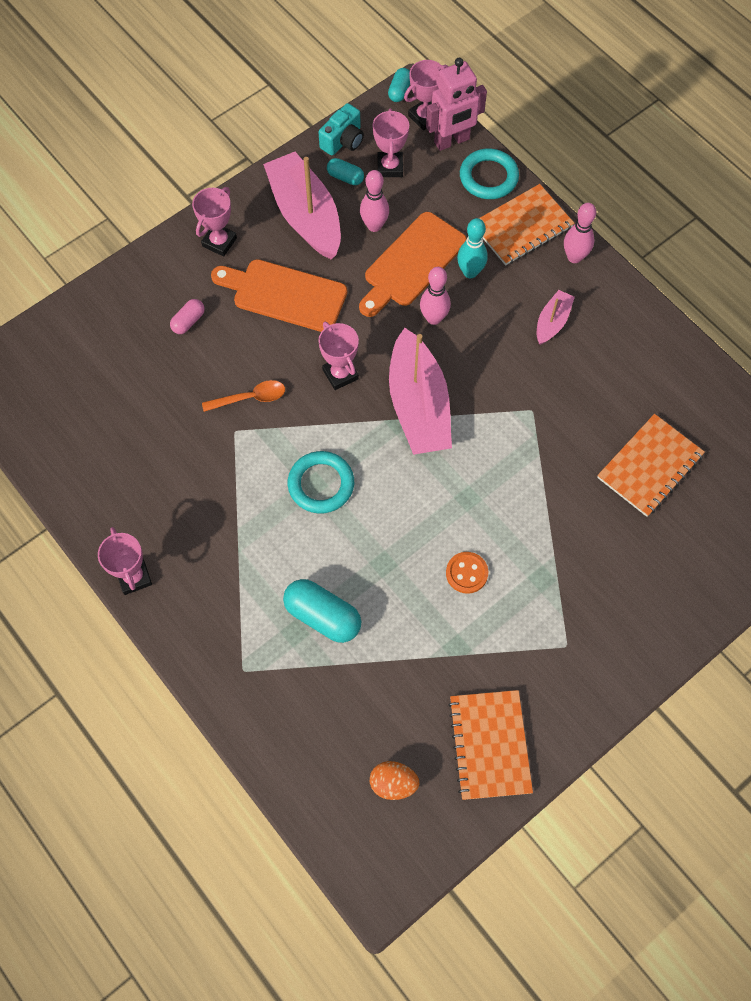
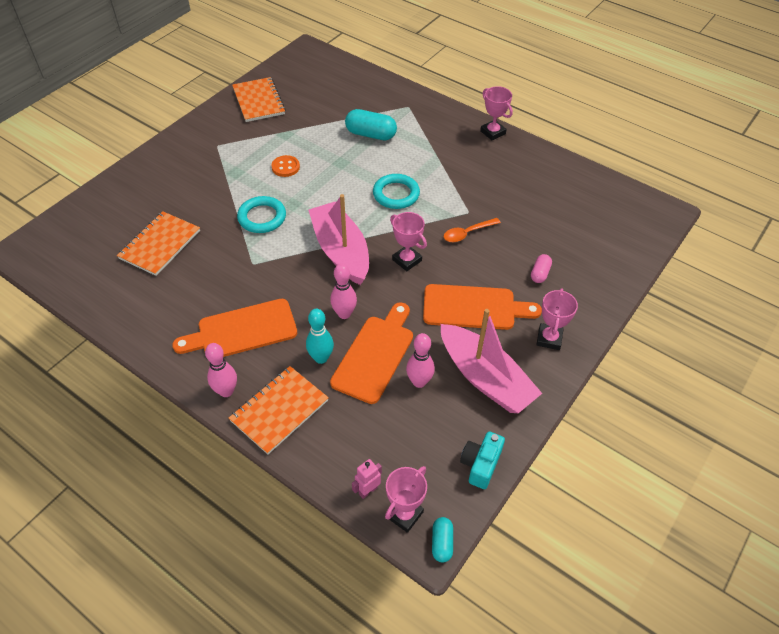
camera: 165 degrees right, 15 degrees down
(345, 177) = (463, 424): turquoise capsule -> none
(390, 167) = (423, 445): pink trophy -> none
(393, 783) = (309, 81): orange egg -> none
(452, 141) = (368, 490): pink robot -> pink robot, size x0.51
(488, 177) = (321, 456): turquoise ring -> turquoise ring (262, 217)
(552, 322) = (242, 330): pink boat -> orange cutting board

